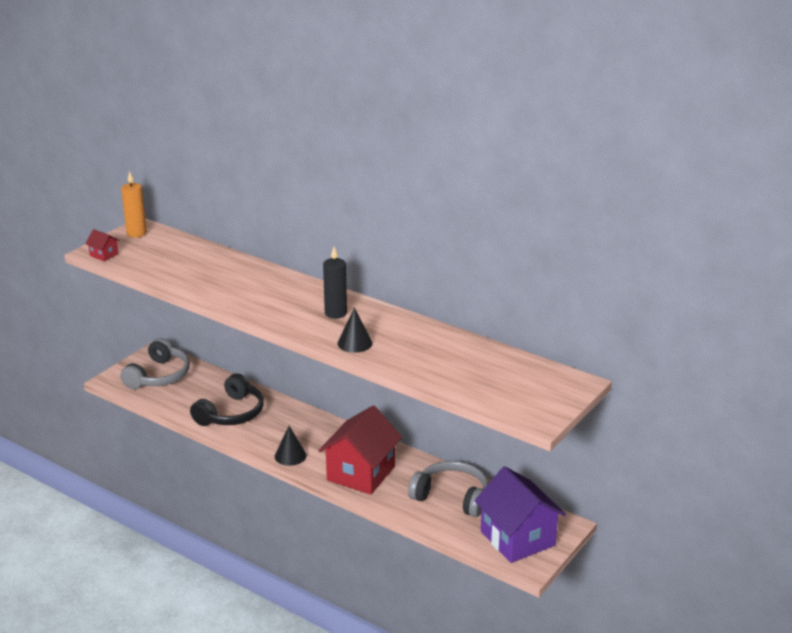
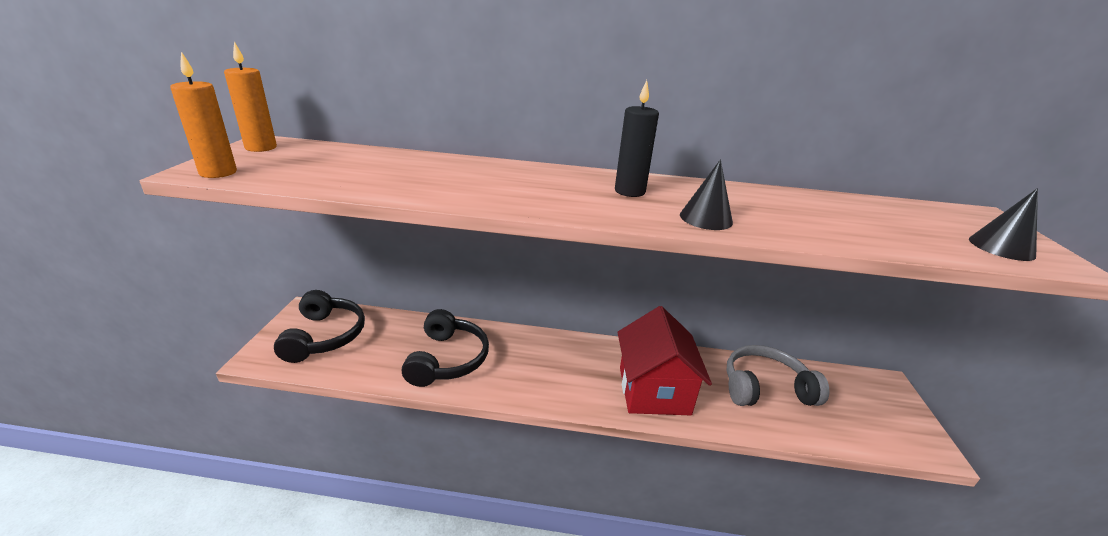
camera: 30 degrees left, 0 degrees up
(104, 255) = (218, 173): red house -> orange candle
(158, 376) = (324, 336): grey headphones -> black headphones
(290, 455) = (559, 393): black cone -> black cone (1001, 247)
(517, 538) = (877, 416): purple house -> none

